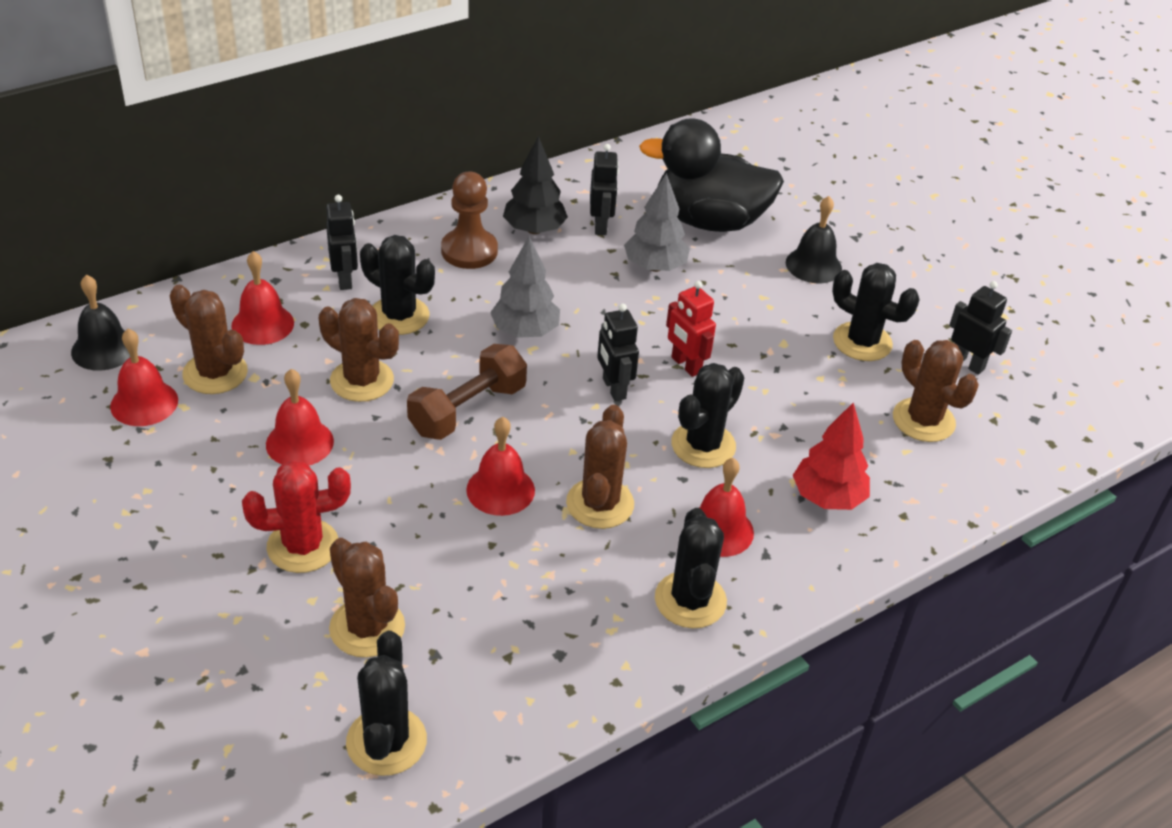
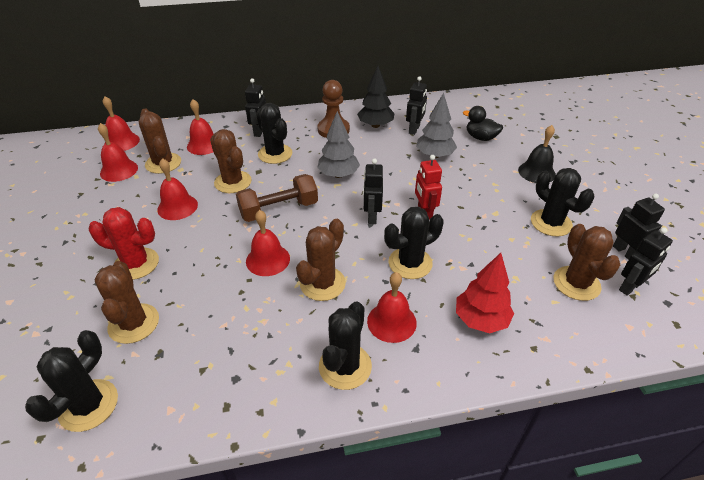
camera: 25 degrees right, 0 degrees up
(104, 349) = (122, 142): black bell -> red bell
(709, 221) = (480, 138): black duck -> black duck, size x0.48
(987, 409) = (630, 287): none -> black robot

